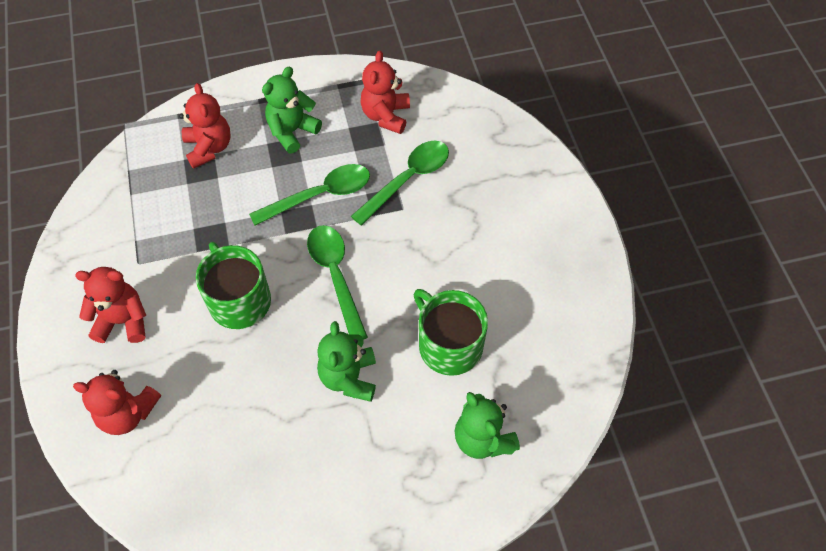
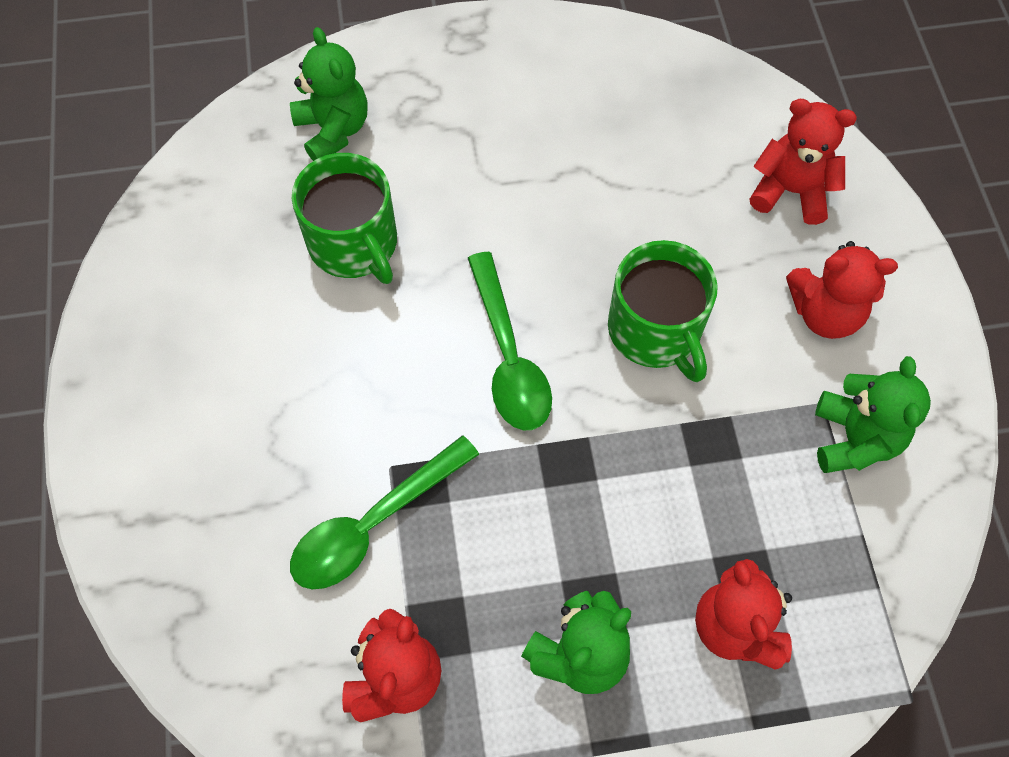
camera: 175 degrees left, 5 degrees up
(320, 195) = (529, 505): green spoon -> none
(349, 377) = (497, 212): green teddy bear -> green teddy bear (854, 439)

